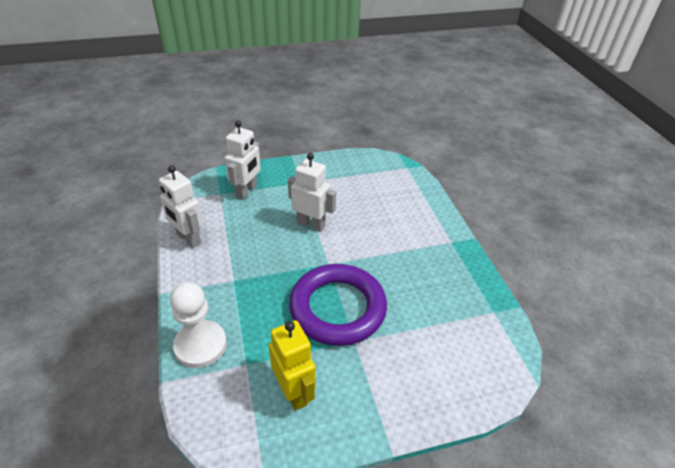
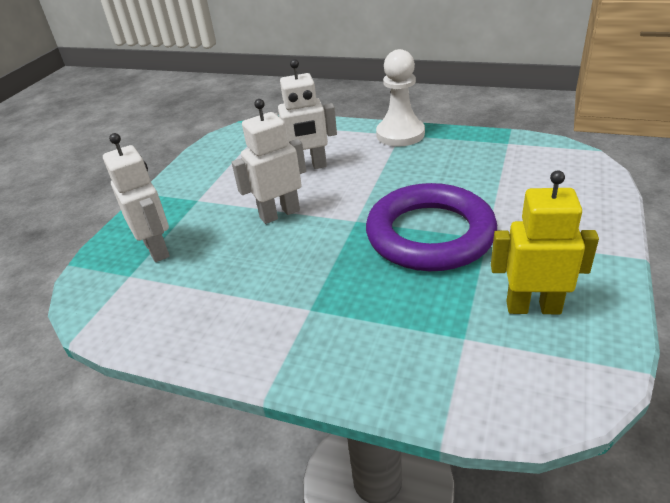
camera: 50 degrees left, 5 degrees down
(188, 239) = (183, 334): white robot -> white robot (308, 167)
(200, 345) = (402, 376): white pawn -> white pawn (400, 134)

